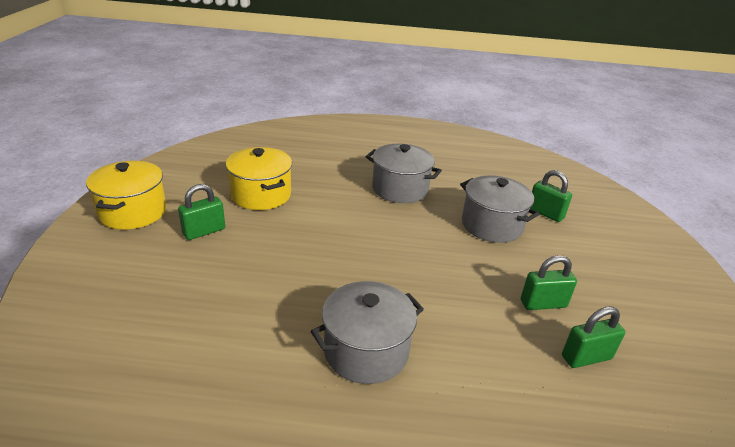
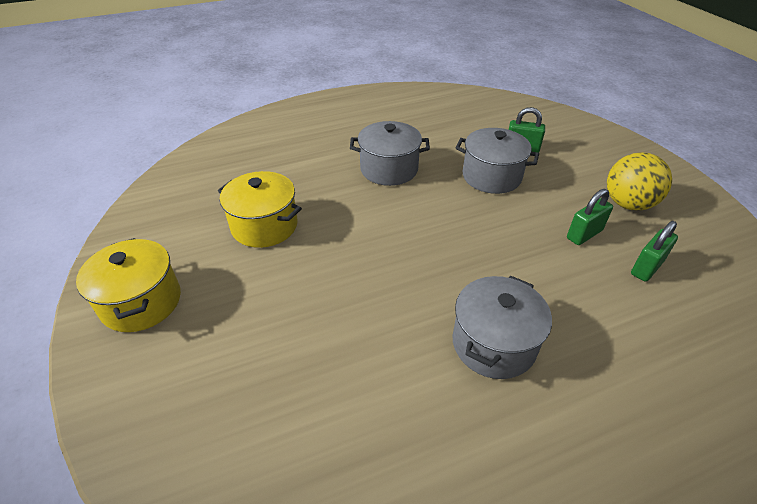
camera: 25 degrees left, 10 degrees up
(204, 231) = (242, 291): green padlock -> none
(620, 297) = (628, 204): none -> yellow ball

